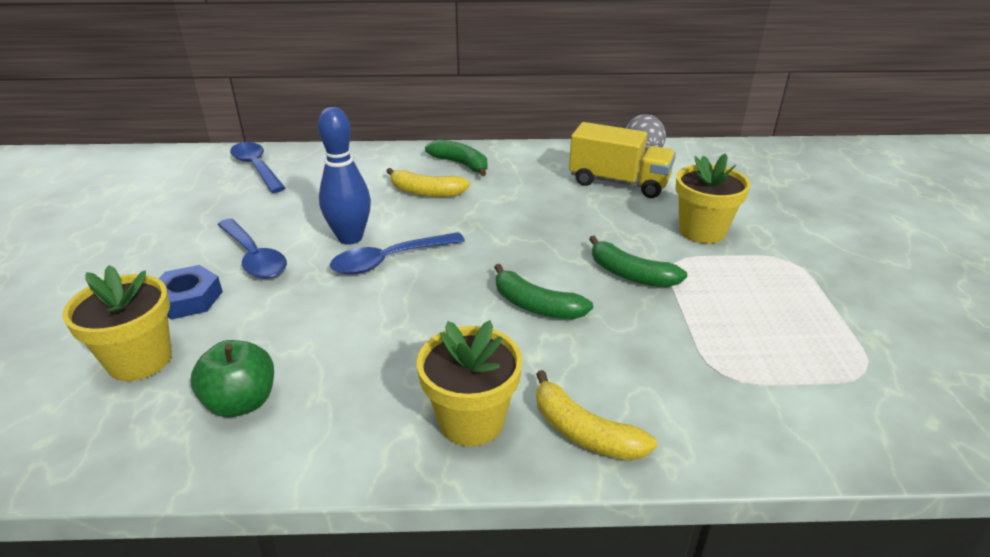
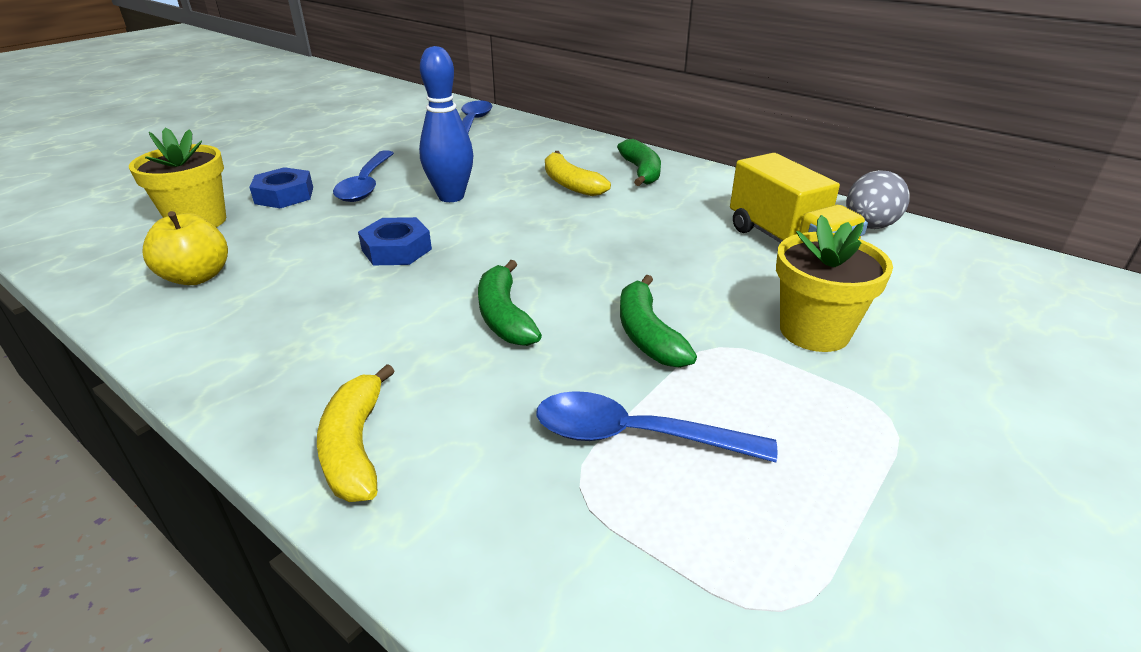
camera: 40 degrees right, 0 degrees up
(241, 402) = (197, 277): green apple -> yellow apple
(380, 297) = (396, 249): none -> blue nut
(390, 260) = (451, 225): blue spoon -> blue spoon (635, 436)
(471, 420) = (295, 378): yellow flower pot -> none

